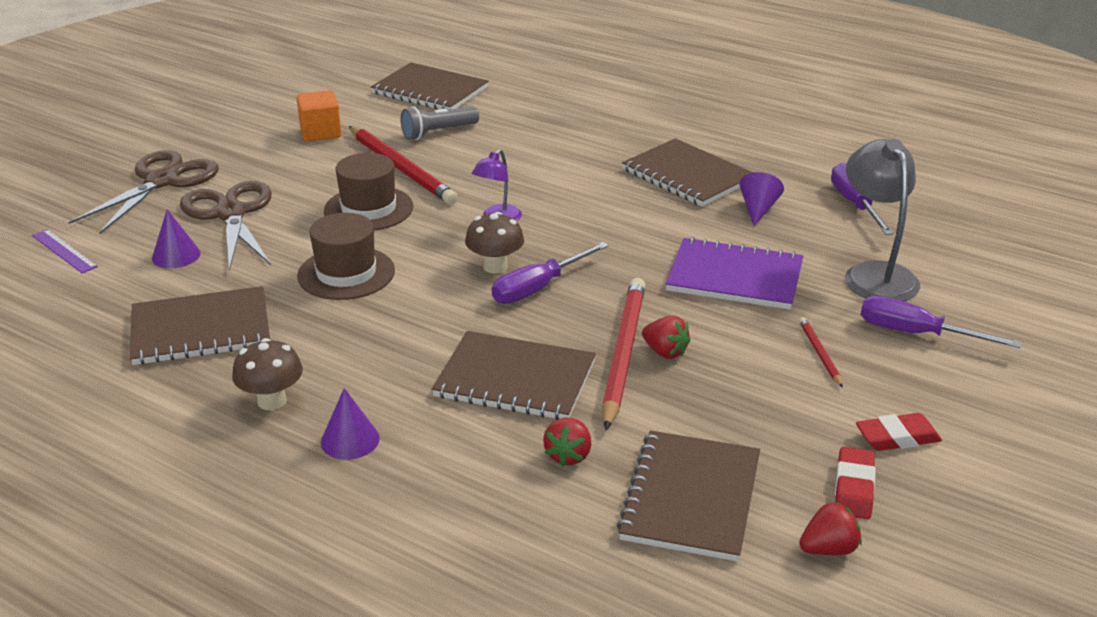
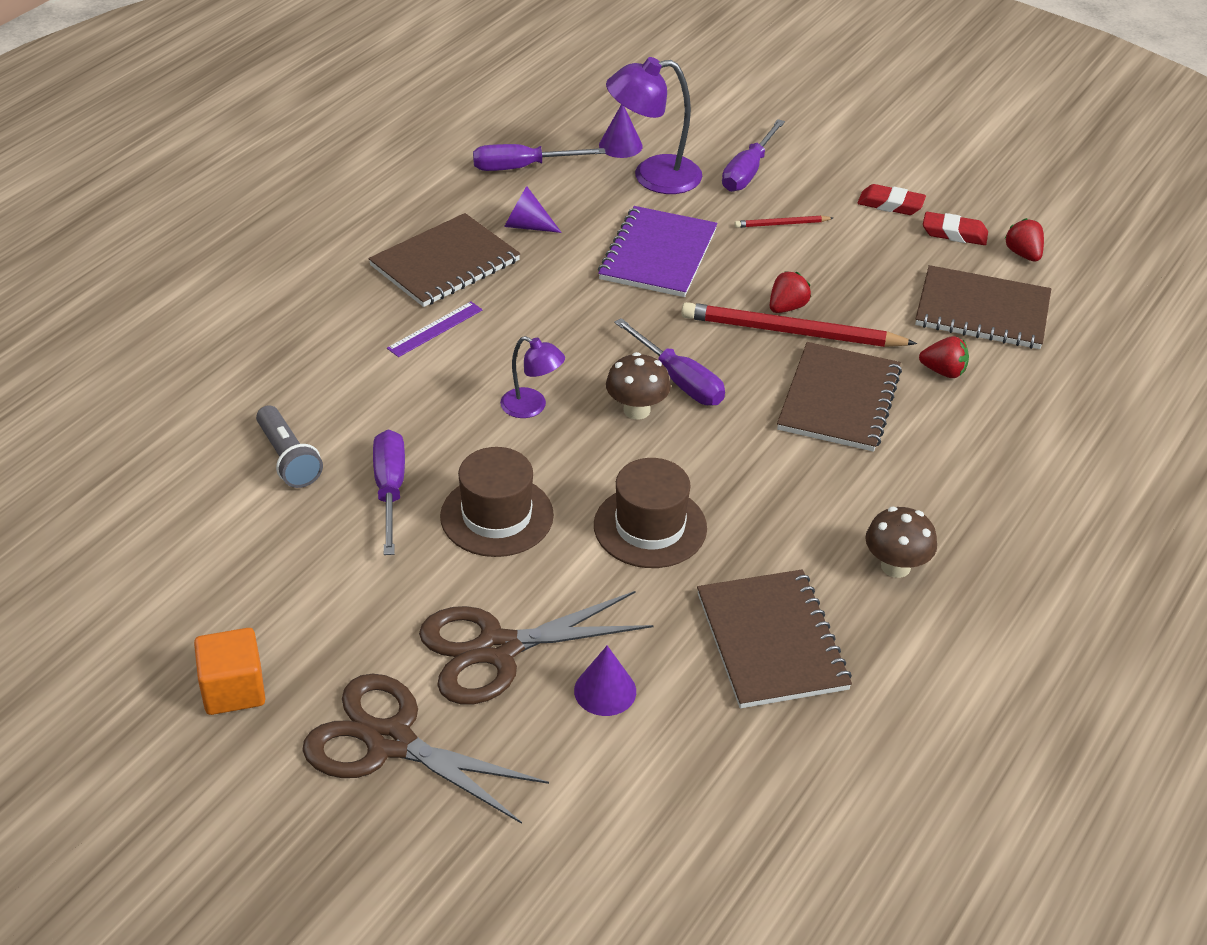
camera: 90 degrees left, 10 degrees up
(64, 251) = (589, 818): purple ruler -> purple ruler (435, 329)
(320, 133) = (261, 578): orange cube -> orange cube (233, 689)
(350, 440) = (946, 506): purple cone -> purple cone (620, 145)
(401, 168) = (390, 490): red pencil -> purple screwdriver
(430, 90) = (143, 469): brown notebook -> none
(875, 274) = (653, 176): grey lamp -> purple lamp
(897, 438) = (890, 204): red eraser -> red eraser turned 60 degrees counterclockwise

